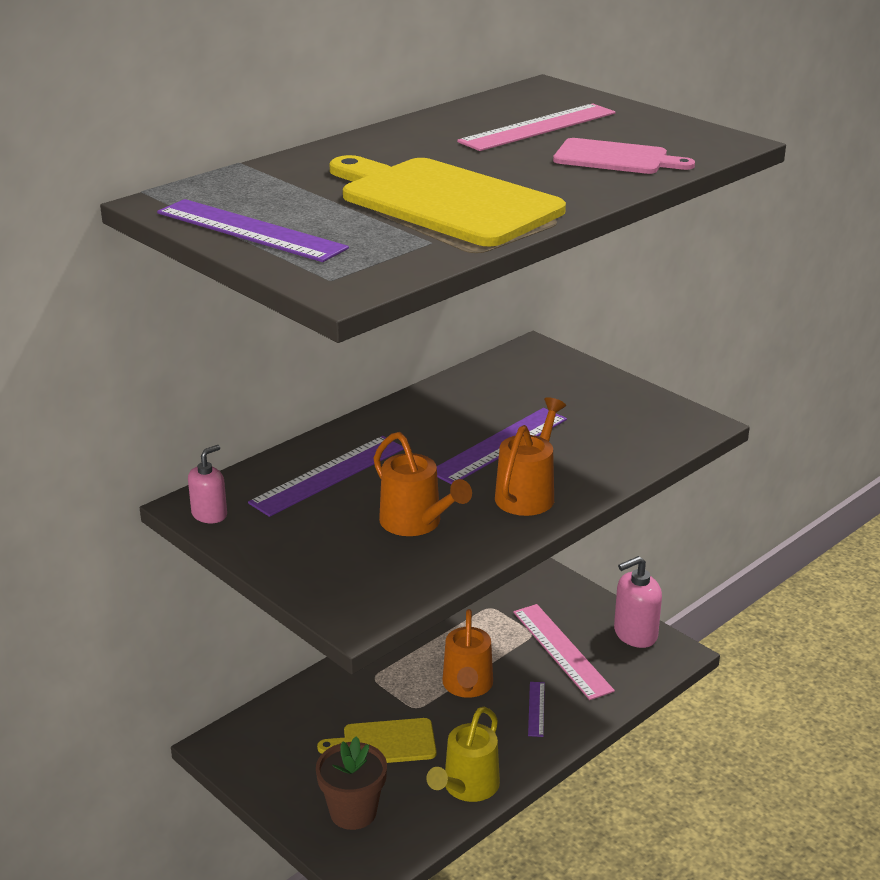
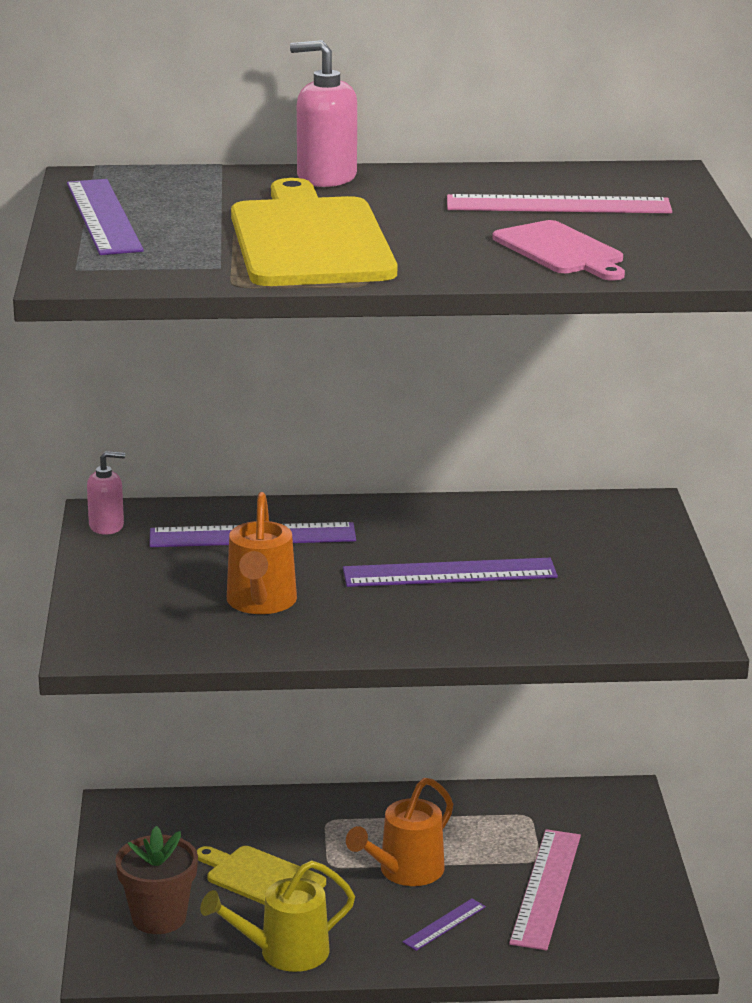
camera: 40 degrees right, 5 degrees down
(528, 493) = (403, 622): orange watering can -> none
(635, 634) = (649, 912): pink soap dispenser -> pink soap dispenser (326, 178)

